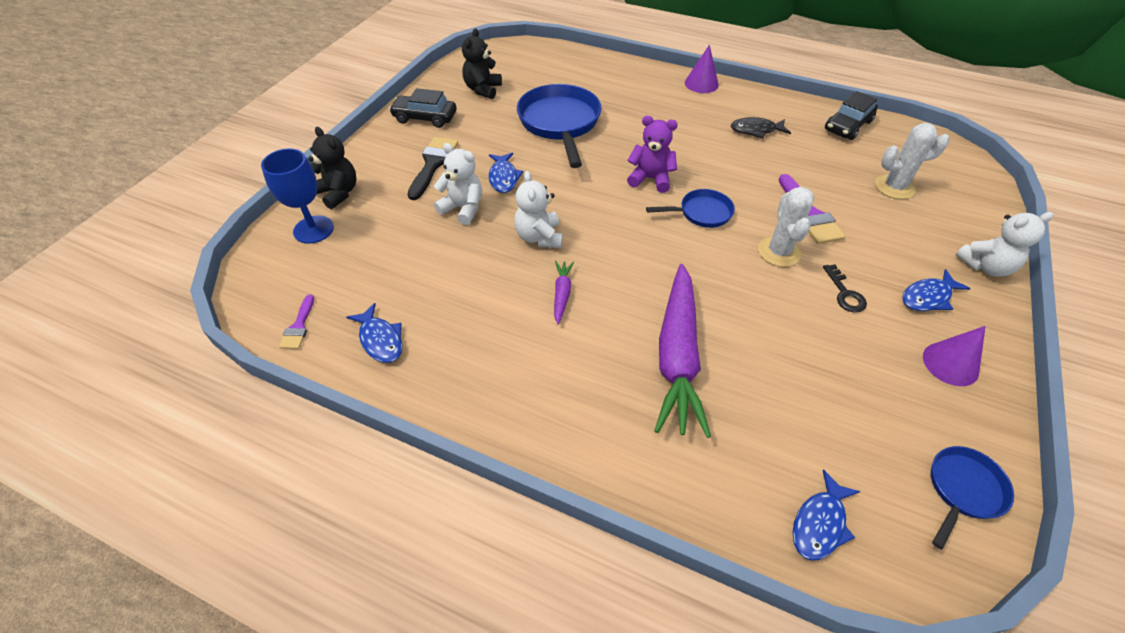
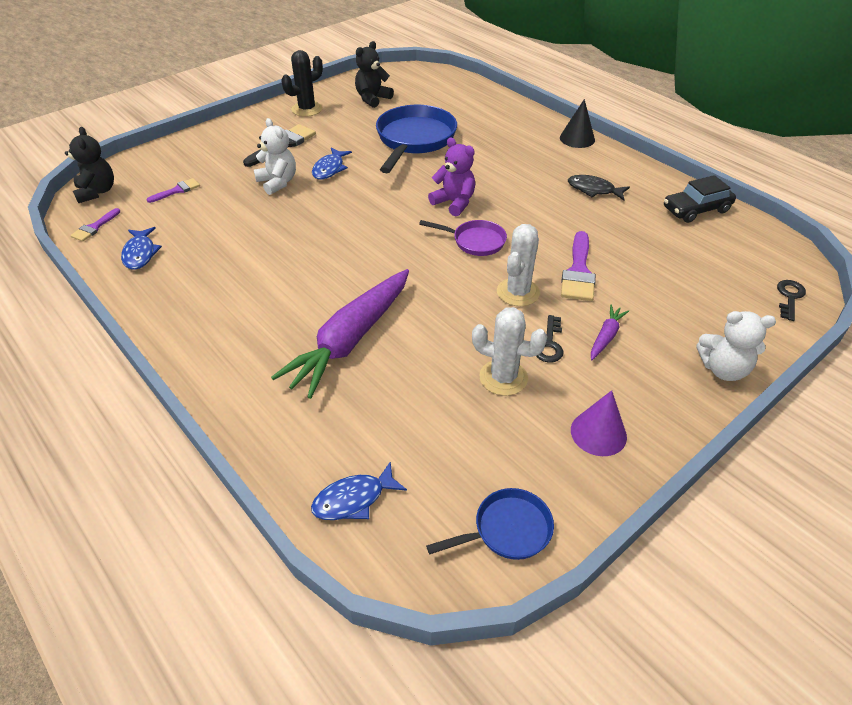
camera: 25 degrees right, 5 degrees down
(313, 229) = (158, 167): blue goblet -> none
(338, 193) = (196, 147): black teddy bear -> black teddy bear (97, 192)
(360, 251) = (177, 190): none -> purple brush
(425, 118) = (307, 109): black car -> black cactus
(539, 237) = (318, 220): white teddy bear -> none
(562, 294) = (299, 266): purple carrot -> purple carrot (606, 336)
(701, 83) = (577, 138): purple cone -> black cone
(701, 213) = (475, 241): blue pan -> purple pan
(894, 187) = (692, 274): white cactus -> white cactus (503, 377)
(928, 297) = (632, 374): blue fish -> none
(975, 184) = (789, 297): none -> black key

